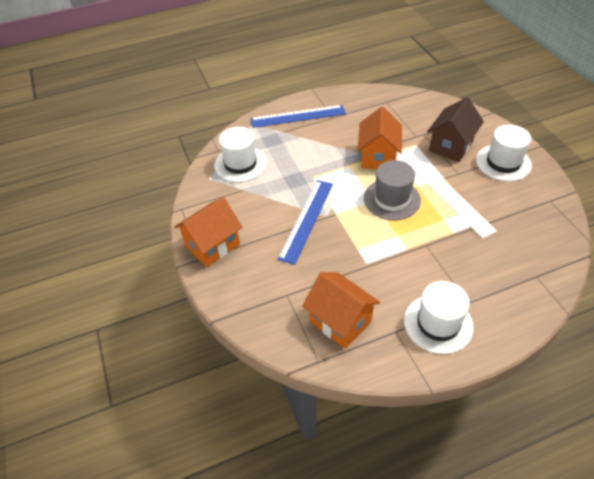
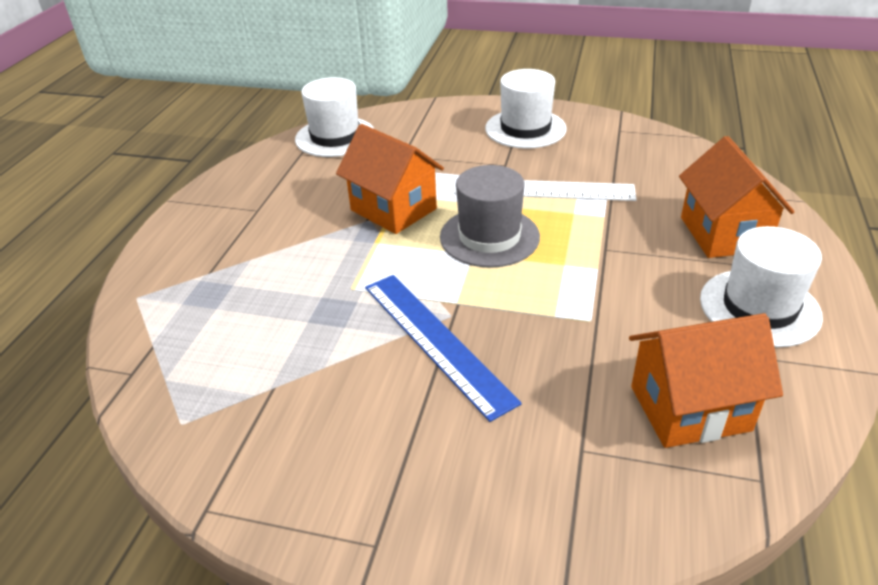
camera: 55 degrees left, 10 degrees down
(212, 245) = (361, 504): orange house -> orange house (723, 234)
(240, 164) = (207, 359): white hat -> white hat (335, 137)
(298, 116) = (201, 241): blue ruler -> none
(451, 146) = (451, 147): brown house -> none

